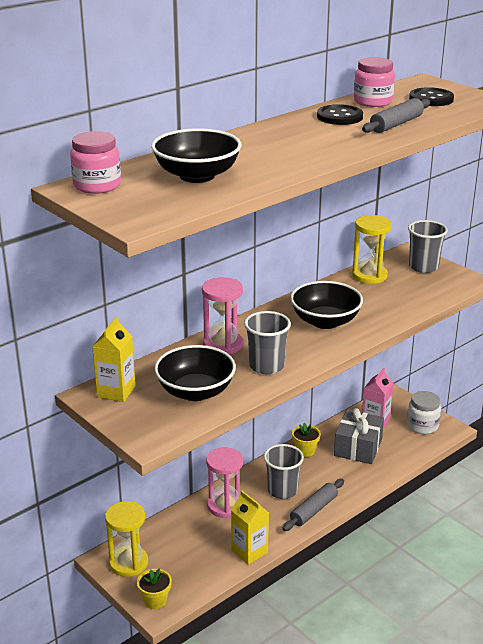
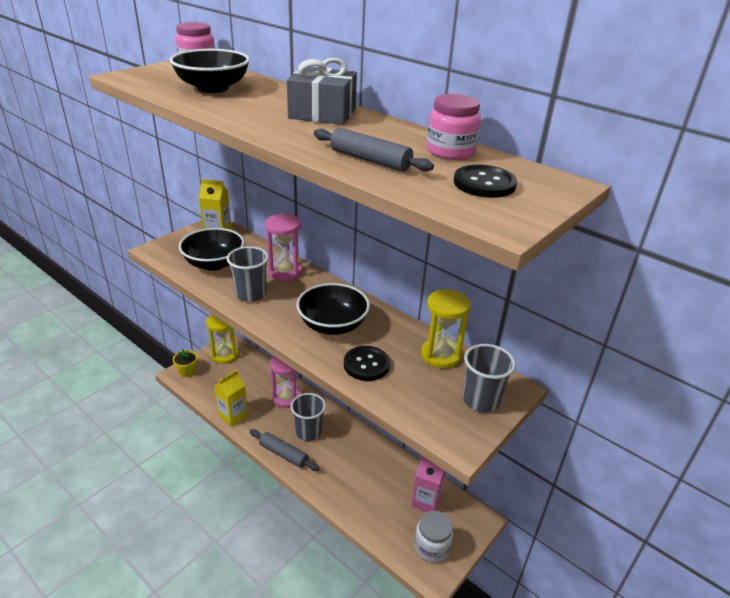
camera: 80 degrees right, 5 degrees up
(305, 451) = (366, 445): yellow flower pot -> none
(339, 117) = (386, 135): black button -> black button (366, 364)
(358, 447) = (379, 486): grey gift -> grey gift (322, 113)

